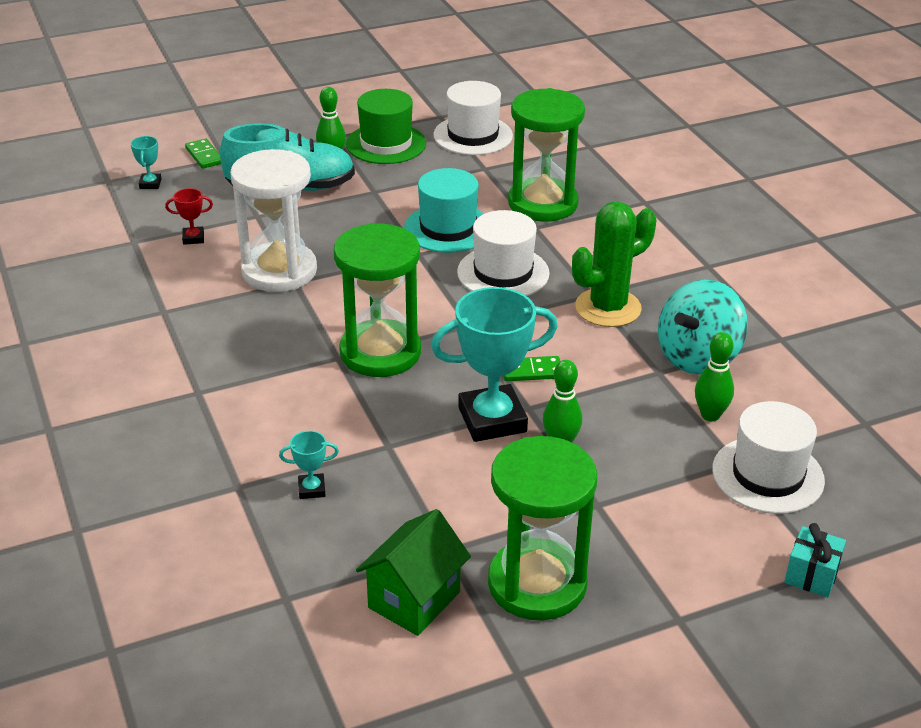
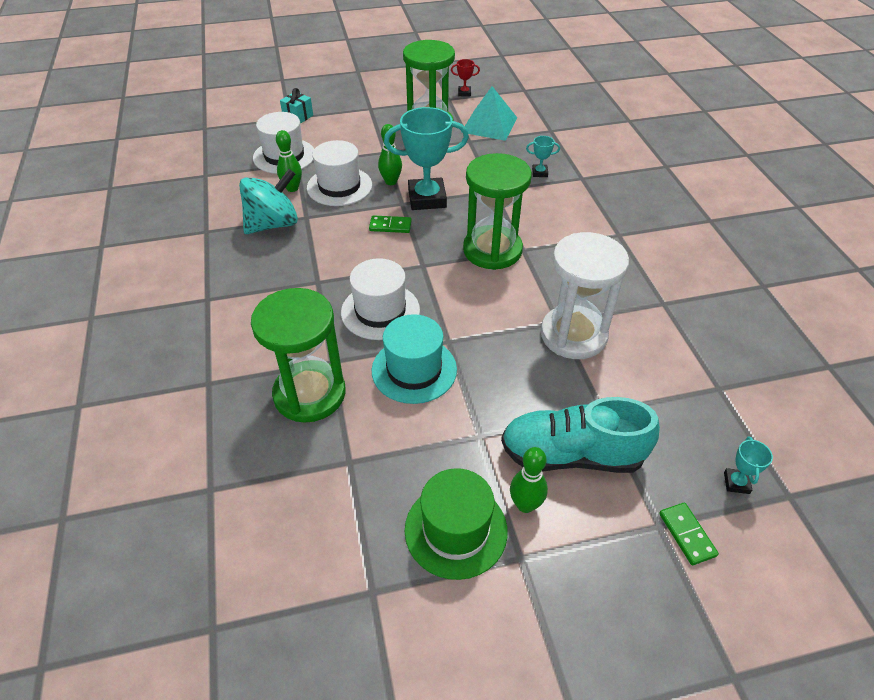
camera: 170 degrees left, 10 degrees up
(193, 238) = (661, 386): red trophy -> red trophy (464, 93)
(414, 600) = (489, 125): green house -> turquoise pyramid
(473, 135) = (341, 534): white hat -> white hat (339, 186)
(608, 308) = (312, 268): green cactus -> none

